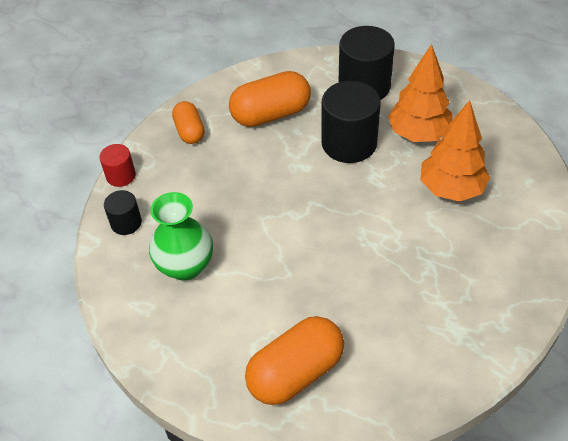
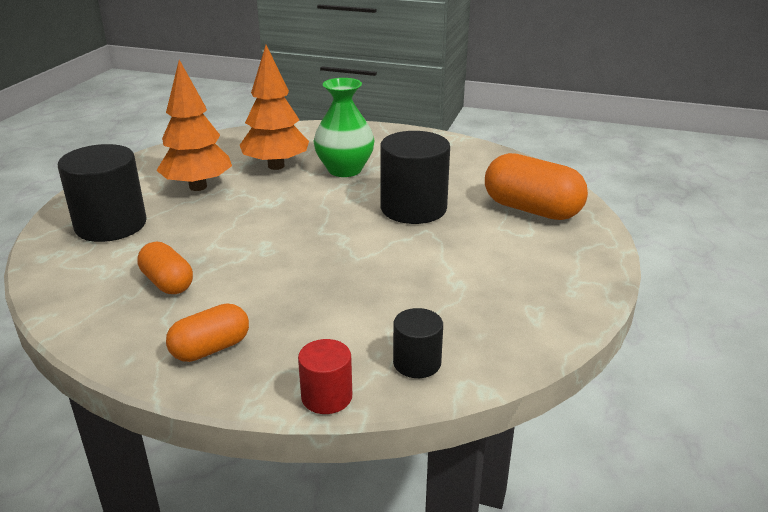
camera: 110 degrees left, 20 degrees down
(185, 266) = (457, 295): green vase -> green vase (344, 170)
(271, 114) = (167, 283): orange capsule -> orange capsule, size x0.60
(349, 143) = (219, 222): black cylinder -> black cylinder (413, 208)

